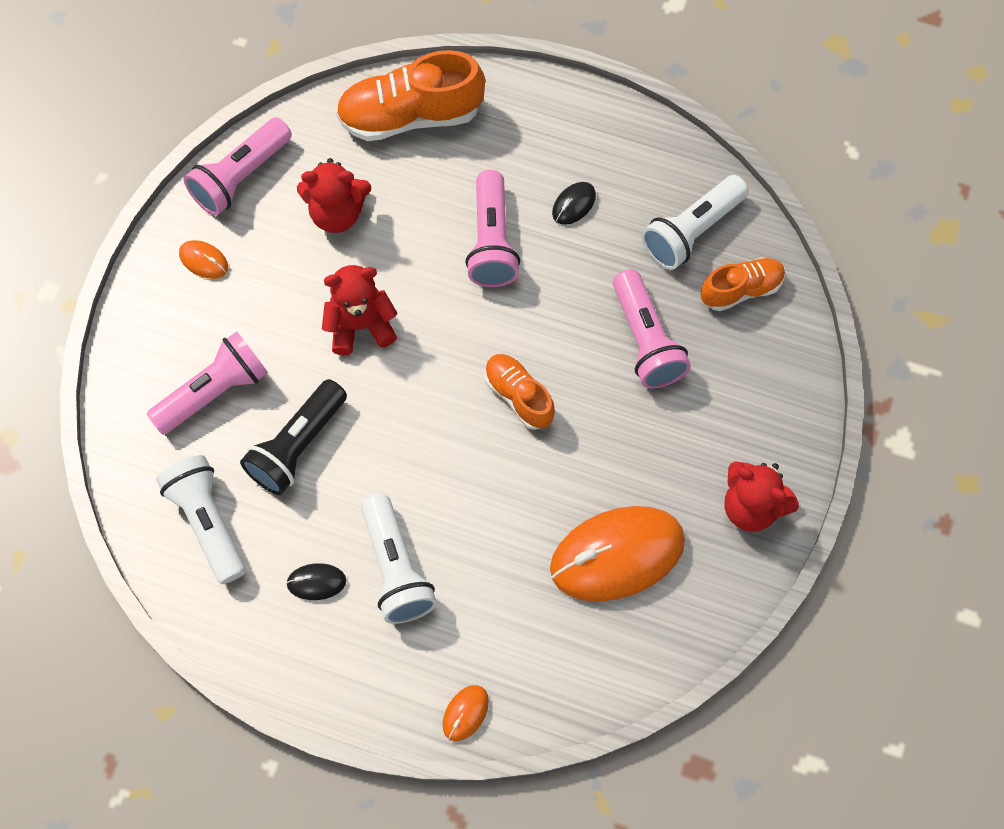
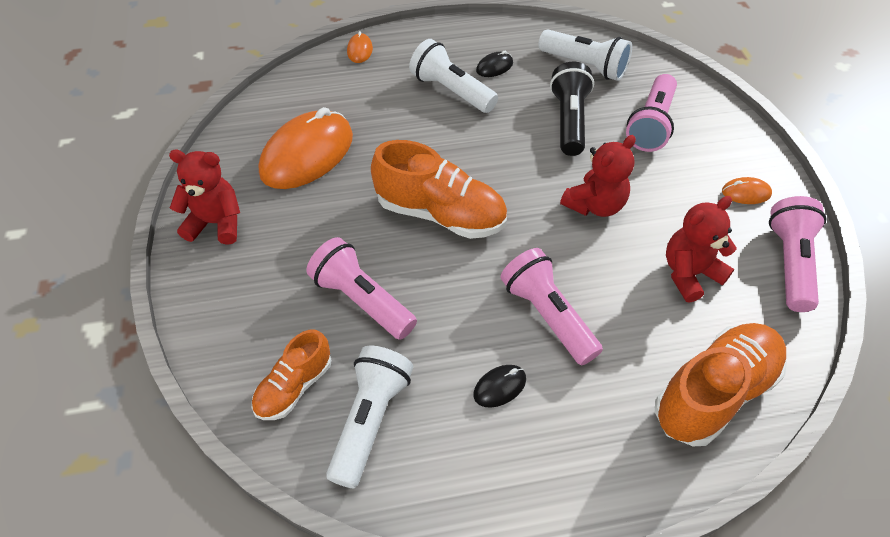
camera: 150 degrees right, 15 degrees down
(518, 396) = (440, 214): orange shoe -> orange shoe, size x1.70
(574, 204) = (499, 387): black mouse -> black mouse turned 45 degrees clockwise

